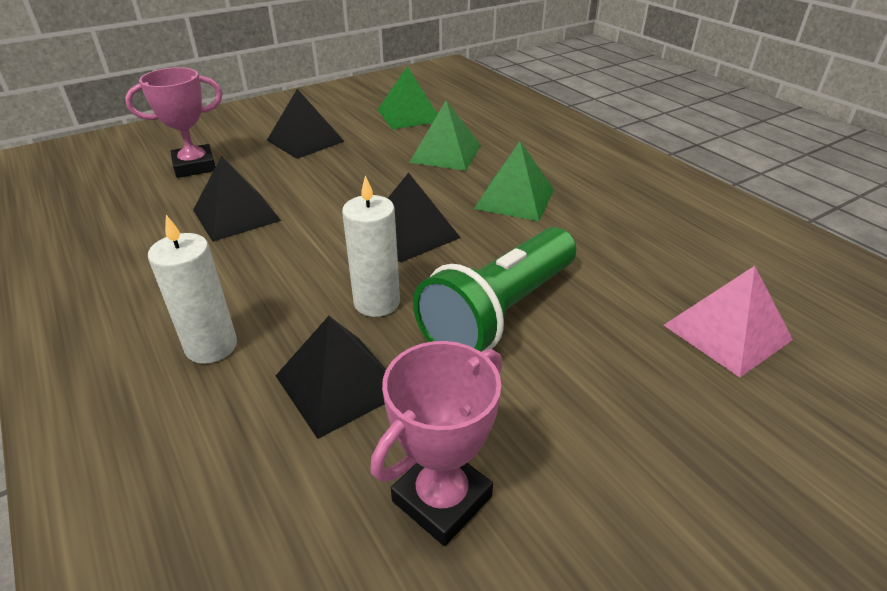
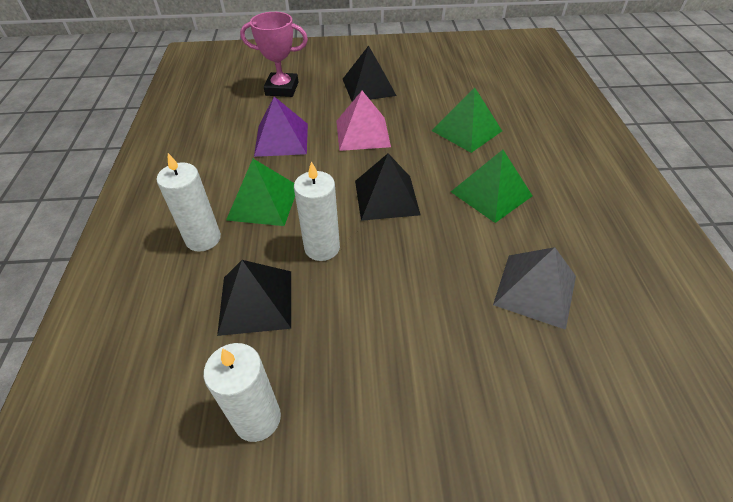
camera: 30 degrees right, 10 degrees up
(236, 215) = (281, 139): black pyramid -> purple pyramid
(409, 115) = (463, 83): green pyramid -> green pyramid (263, 202)
(442, 499) = (257, 418): pink trophy -> white candle
(499, 312) = (400, 293): green flashlight -> none
(621, 263) = (535, 290): none -> grey pyramid
(727, 332) = (577, 397): pink pyramid -> pink pyramid (363, 133)

